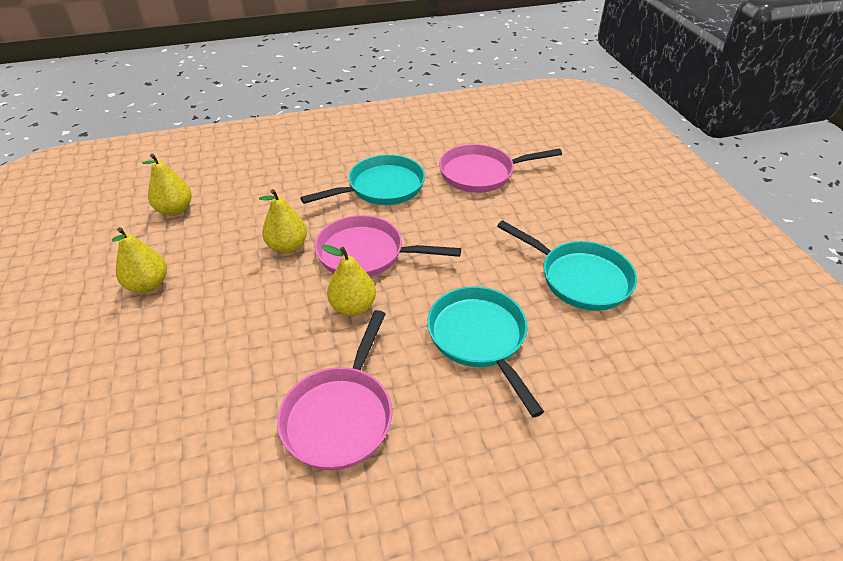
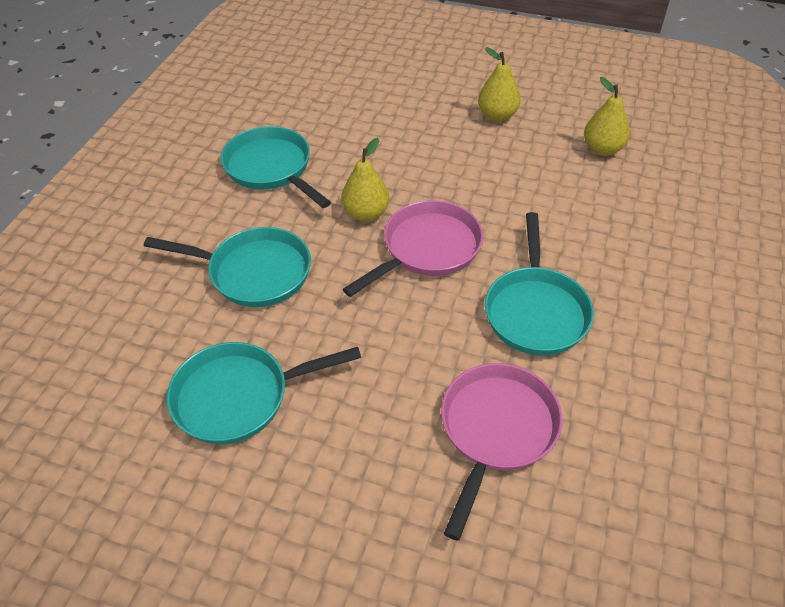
camera: 125 degrees right, 5 degrees up
(287, 246) = (484, 202): yellow pear -> none
(340, 415) = (271, 168): pink pan -> turquoise pan

